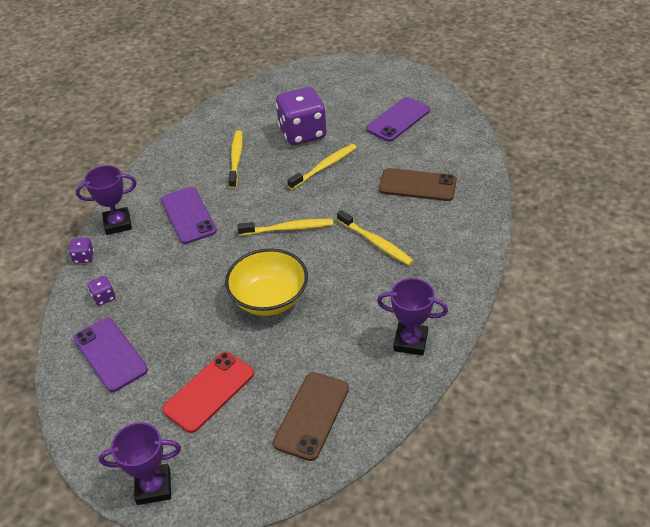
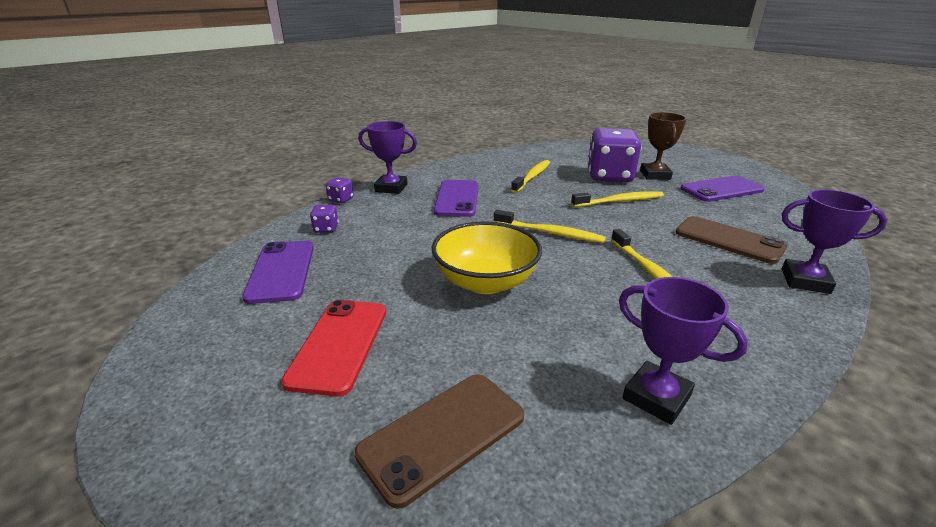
camera: 25 degrees right, 15 degrees down
(153, 487) = (163, 427): purple trophy -> purple trophy (805, 281)
(209, 392) = (339, 345): red phone -> red phone turned 60 degrees counterclockwise
(339, 117) = (655, 175): none -> brown trophy

